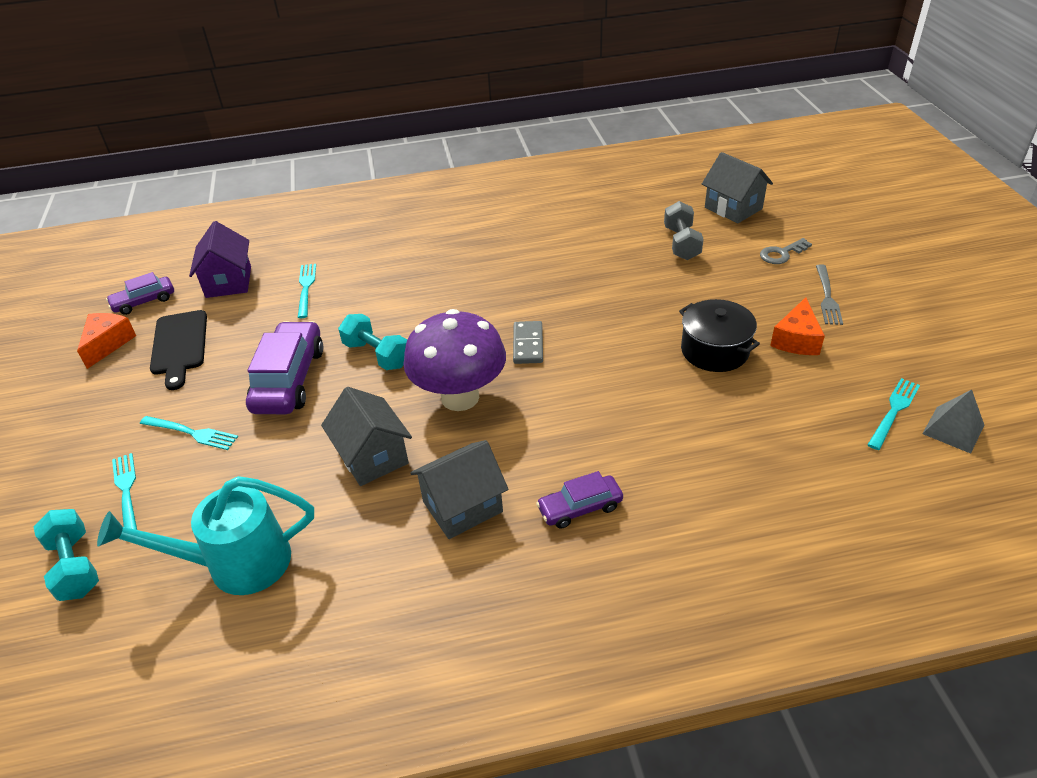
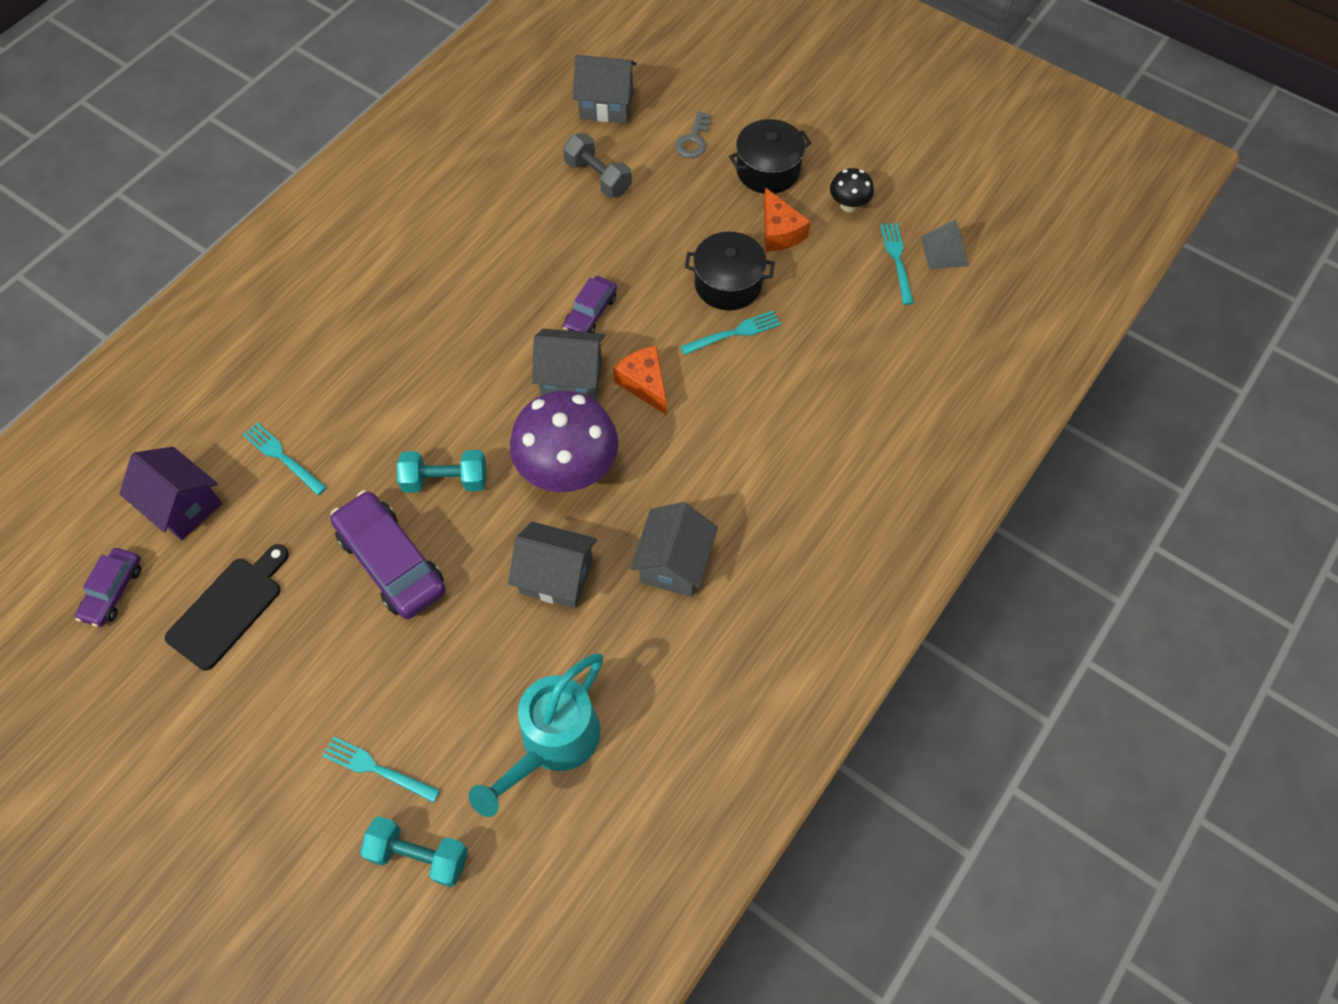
camera: 45 degrees left, 20 degrees up
(108, 344) = (142, 662): orange cheese -> orange cheese (644, 384)
(179, 346) = (229, 608): black cutting board -> black cutting board turned 90 degrees counterclockwise
(192, 433) = (365, 676): turquoise fork -> turquoise fork (734, 333)
(528, 344) = (571, 378): grey domino -> grey house
(580, 508) = (759, 499): purple car -> purple car (590, 313)
(827, 297) = (768, 170): grey fork -> black pot
(882, 352) = (848, 205): none -> black mushroom

